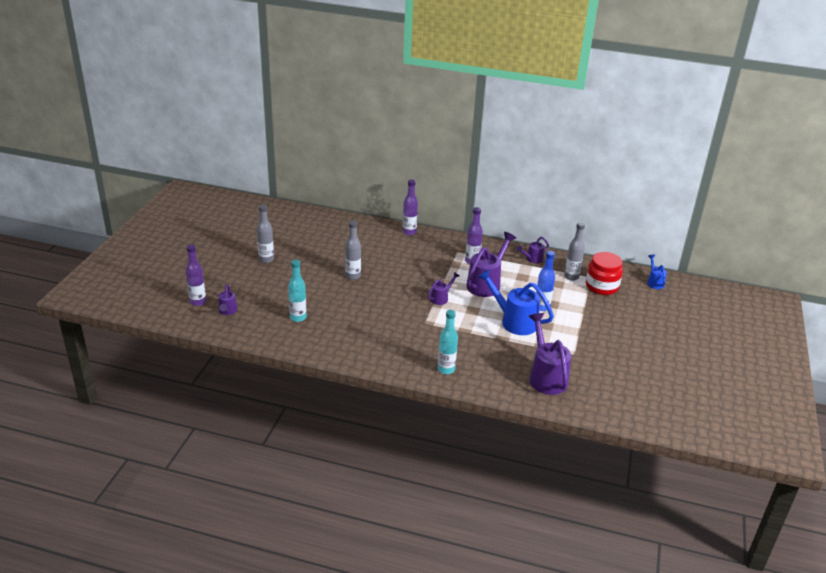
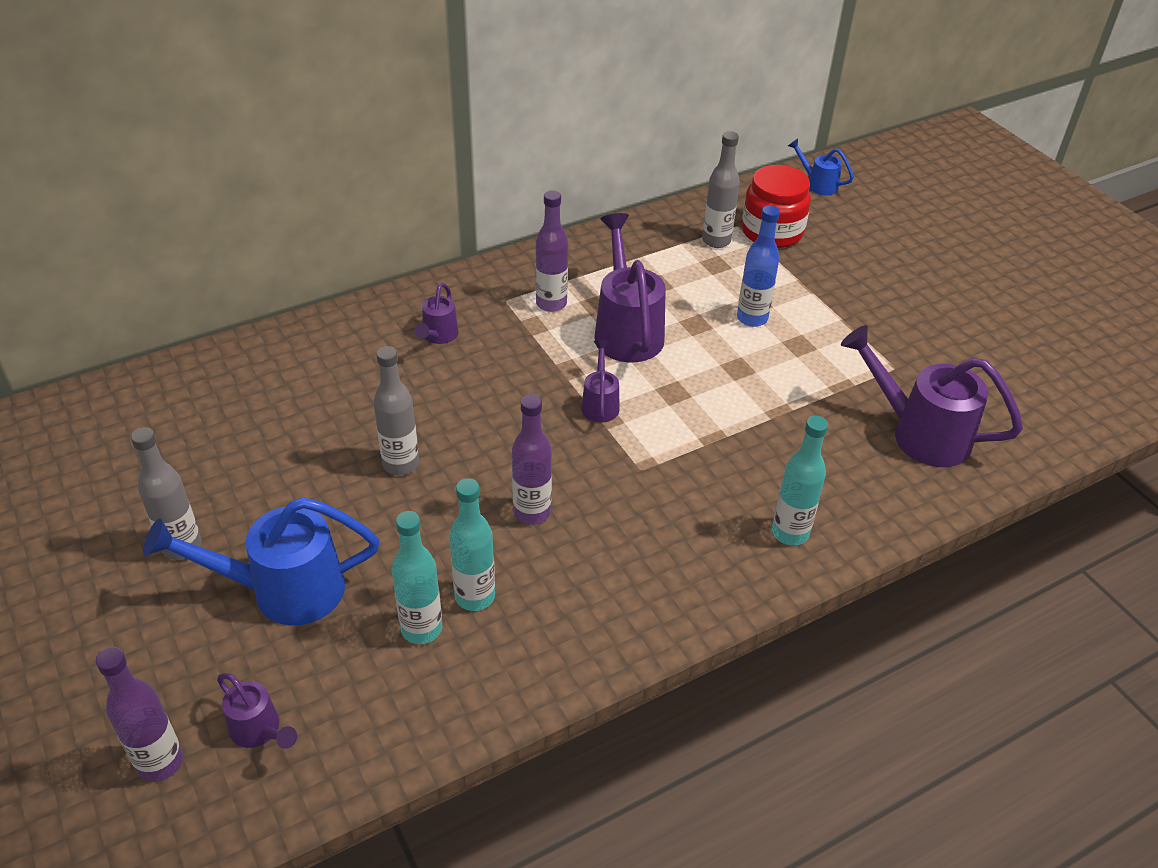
camera: 45 degrees left, 10 degrees up
(323, 320) = (475, 596): none -> turquoise bottle
(409, 232) = (378, 311): purple bottle -> purple bottle (532, 512)
(514, 321) = (753, 369): blue watering can -> blue watering can (284, 590)
(532, 259) = (627, 244): purple watering can -> purple watering can (438, 336)

